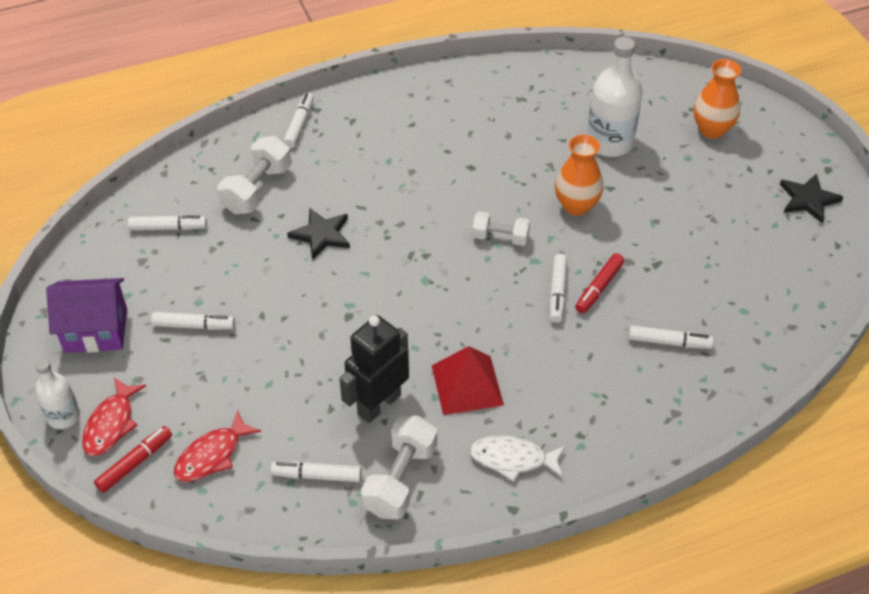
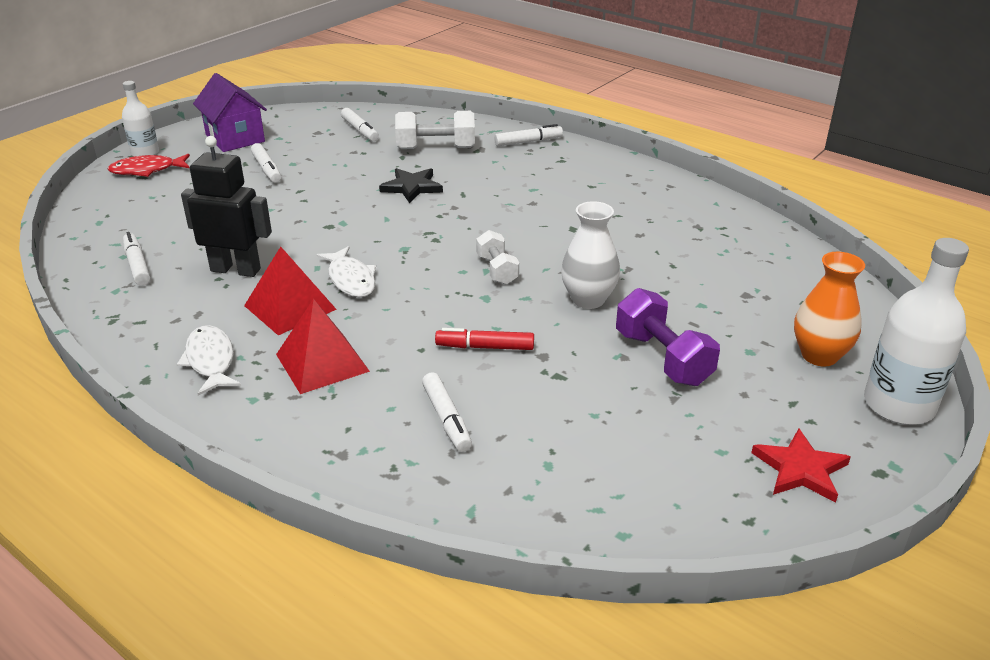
camera: 60 degrees right, 15 degrees down
(135, 463) = (113, 190): red marker -> none
(212, 455) = (136, 215): red fish -> none
(400, 479) = (153, 306): white dumbbell -> none
(451, 331) = (351, 279): none -> white fish
(557, 292) = (454, 323): white marker -> none
(559, 389) = (322, 362): none -> red pyramid
(576, 206) = (588, 299): orange vase -> white vase
(609, 142) = (705, 293): white bottle -> white bottle (899, 405)
(669, 203) = (662, 358): none -> purple dumbbell
(808, 200) = (800, 469): black star -> red star

